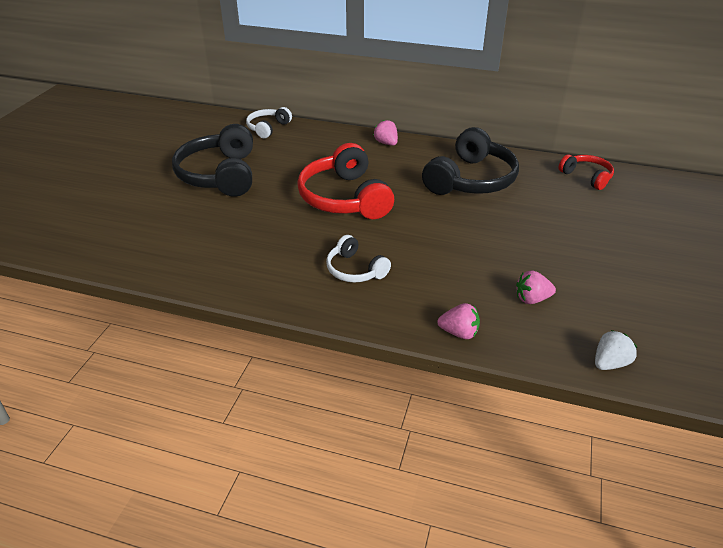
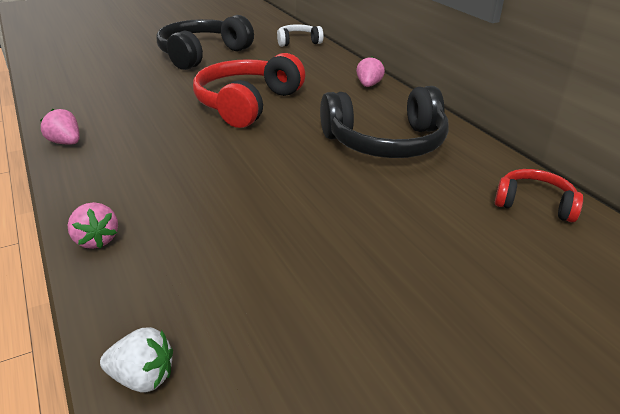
camera: 45 degrees right, 5 degrees down
(355, 270) = (141, 149): white headphones -> none
(532, 299) = (213, 262): pink strawberry -> pink strawberry (65, 143)
(586, 177) = (534, 204): red headphones -> red headphones turned 75 degrees counterclockwise

